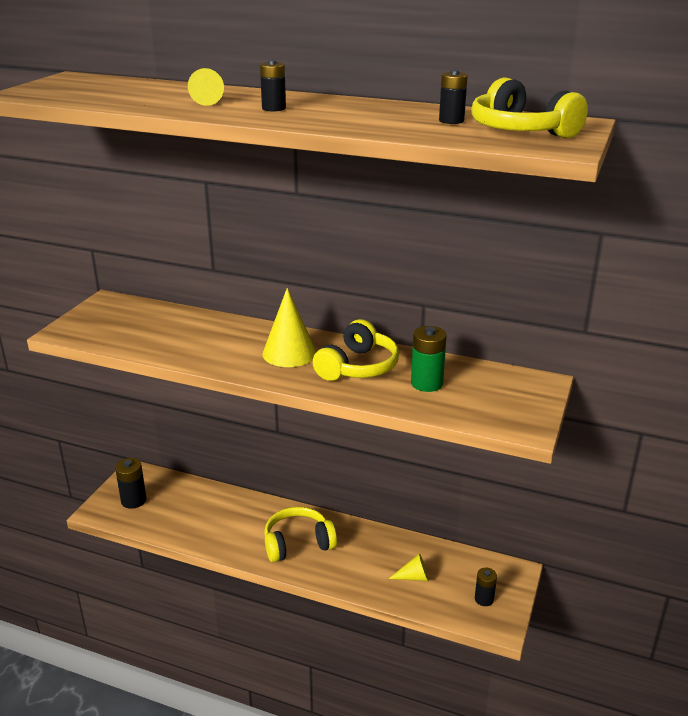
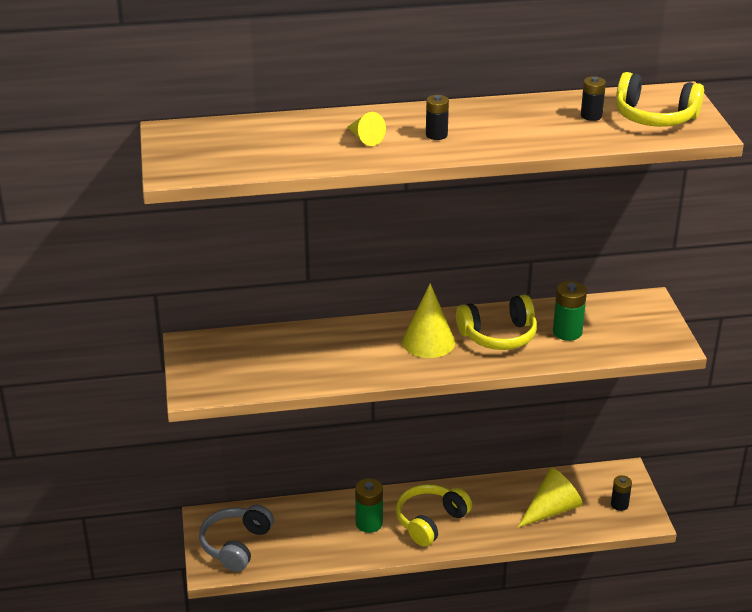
camera: 30 degrees left, 5 degrees up
(133, 500) = (236, 545): black battery -> grey headphones
(247, 524) = (369, 523): none -> green battery
(357, 367) = (498, 335): yellow headphones -> yellow headphones turned 75 degrees clockwise
(413, 577) = (551, 510): yellow cone -> yellow cone, size x1.78

